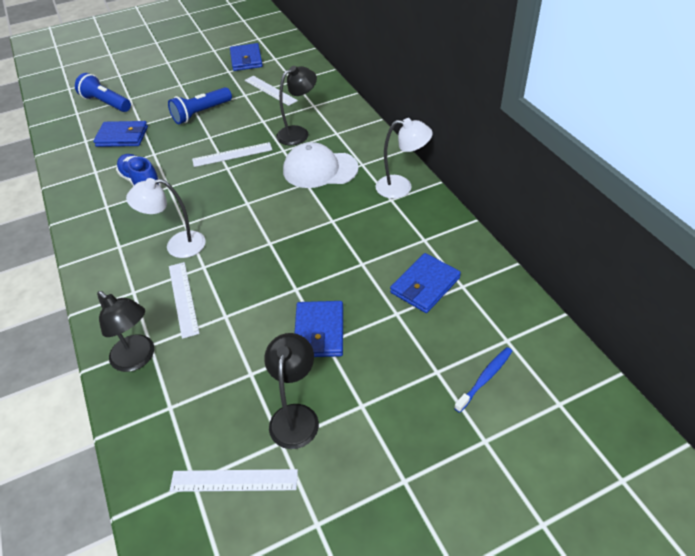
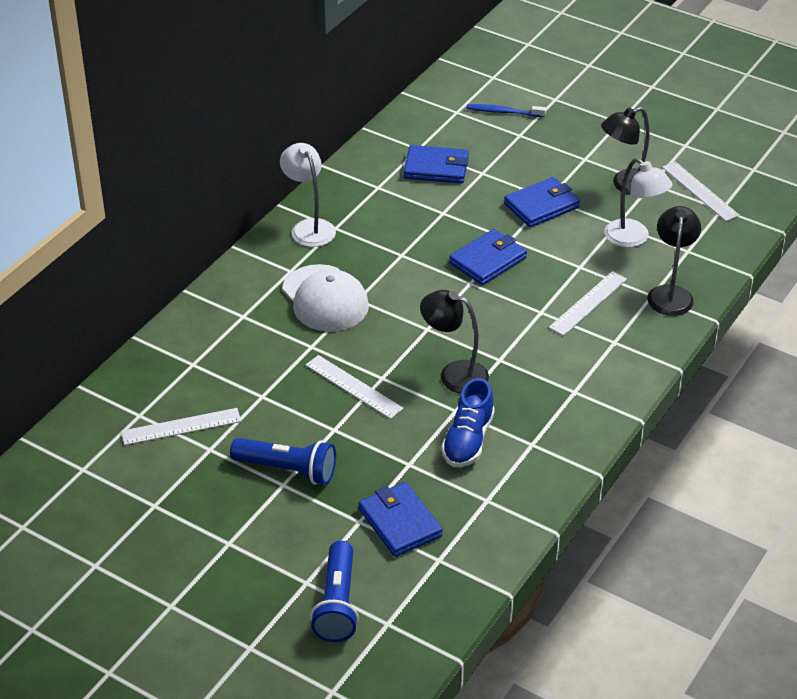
camera: 125 degrees left, 5 degrees down
(177, 246) = (533, 346): white lamp -> white lamp (633, 238)
(246, 60) = (106, 502): blue wallet -> blue wallet (488, 260)
(270, 90) = (181, 426): white ruler -> white ruler turned 60 degrees clockwise
(298, 133) = (266, 349): black lamp -> black lamp (454, 374)

